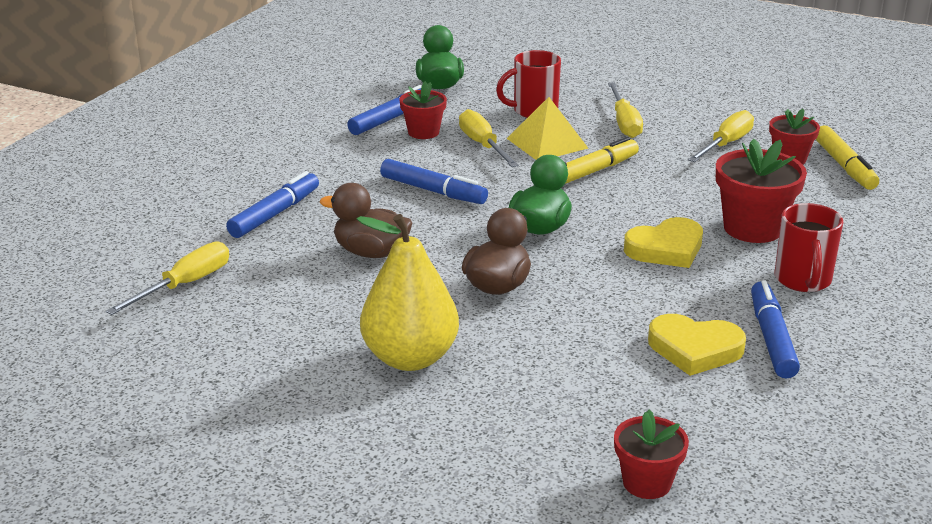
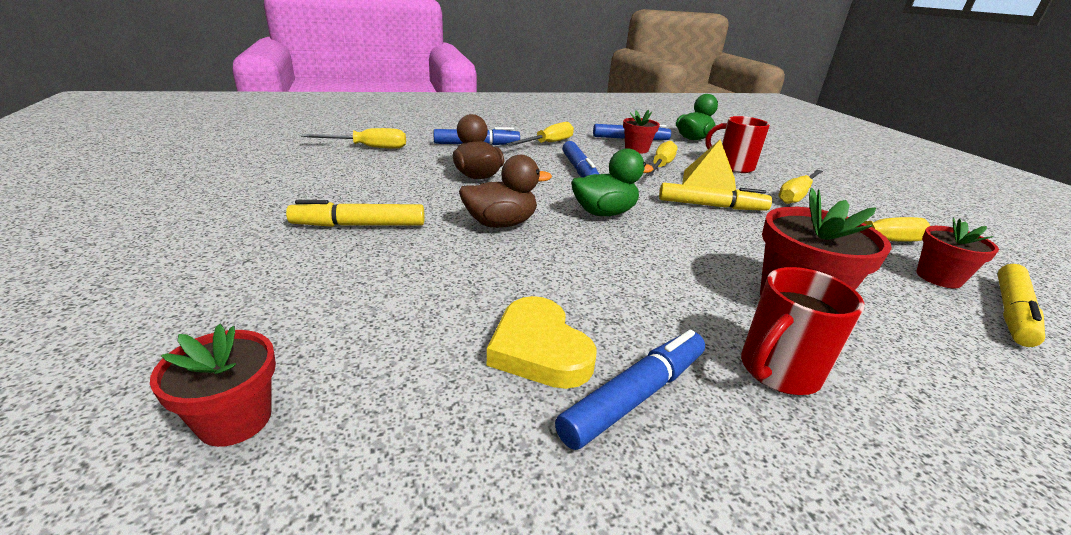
camera: 45 degrees right, 0 degrees up
(334, 171) = (548, 143): none -> yellow screwdriver
(410, 358) = (359, 225): yellow pear -> yellow marker
(666, 249) = (675, 270): yellow heart -> none

